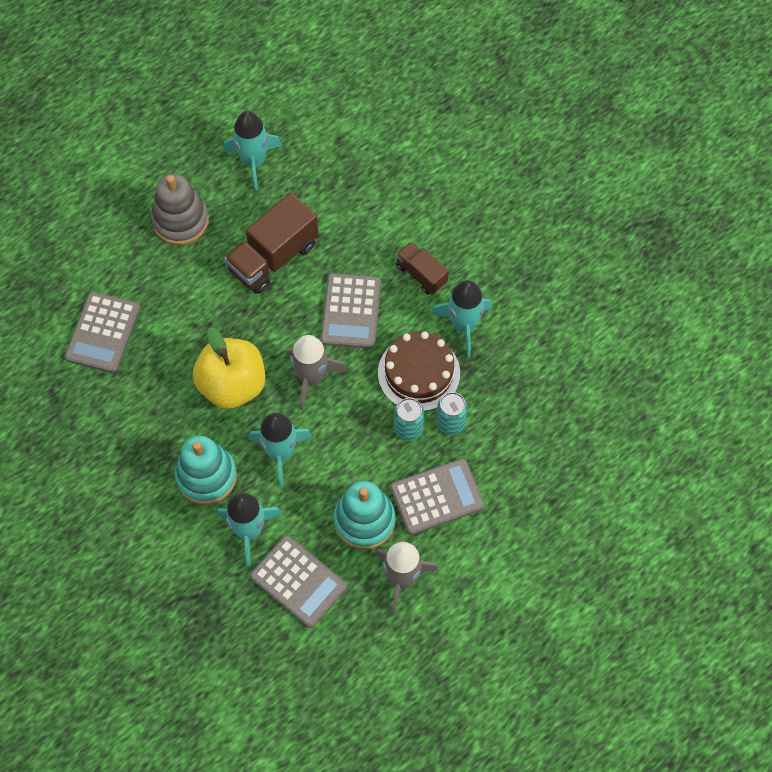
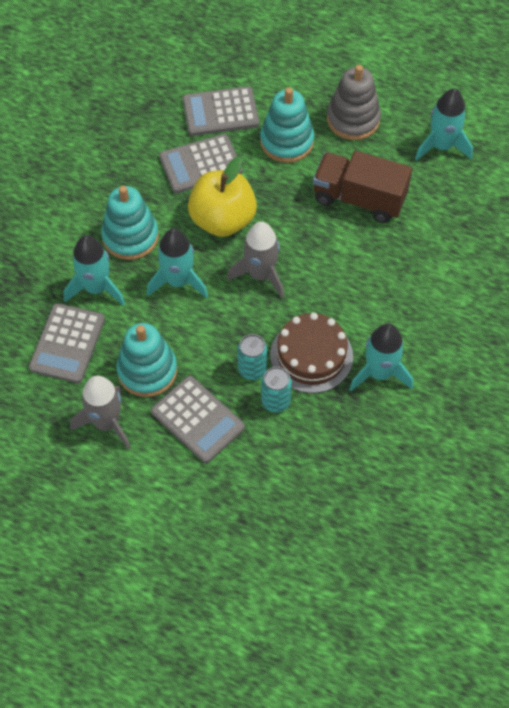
camera: 65 degrees right, 5 degrees down
(173, 289) = (287, 141): none -> turquoise stacking toy
(351, 311) = (341, 278): grey calculator -> grey calculator (200, 164)
(421, 274) = (411, 317): brown truck -> none

